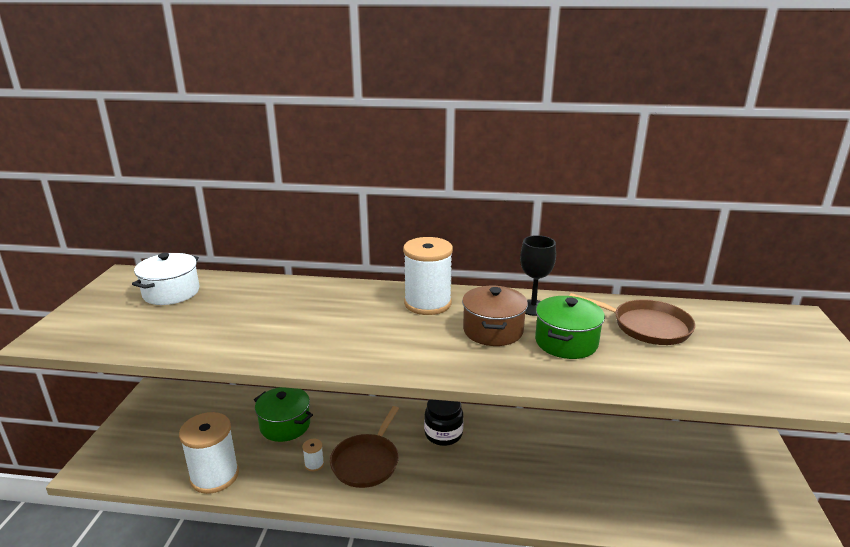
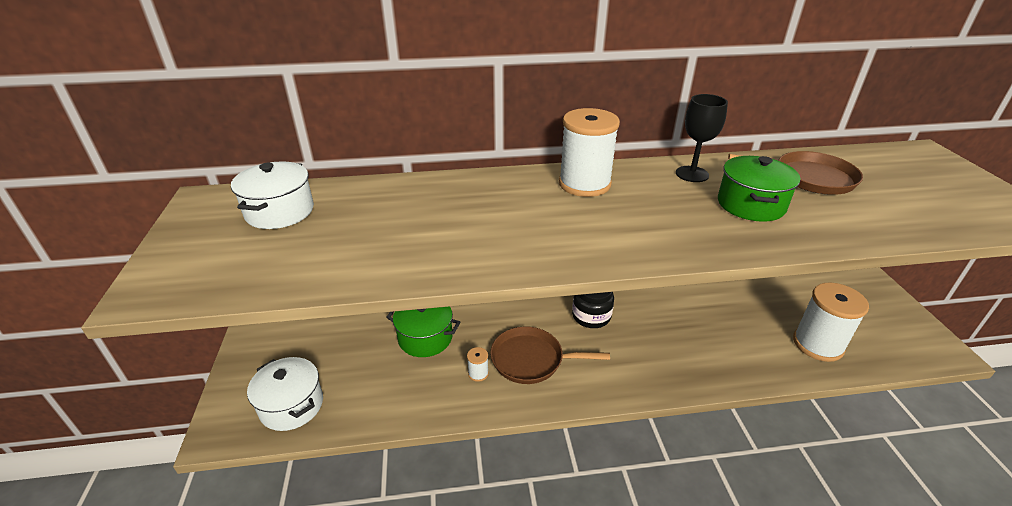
camera: 15 degrees left, 10 degrees up
(152, 459) = (291, 405): none -> white pot
(214, 476) = (375, 409): white spool -> white spool (817, 344)
(366, 462) = (531, 360): brown pan -> brown pan turned 90 degrees clockwise
(493, 330) = (672, 203): brown pot -> none

